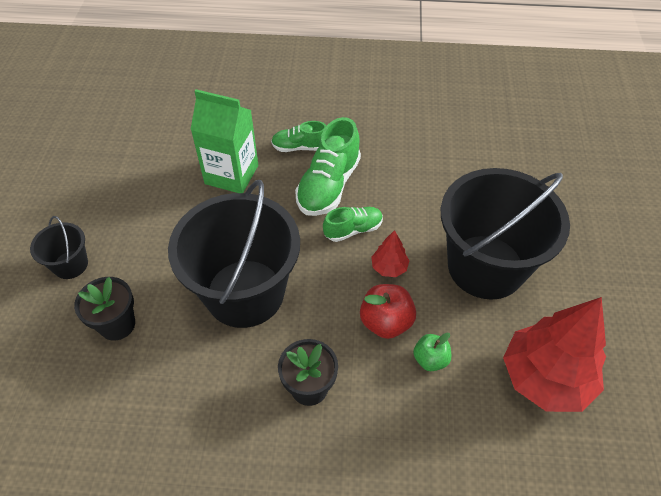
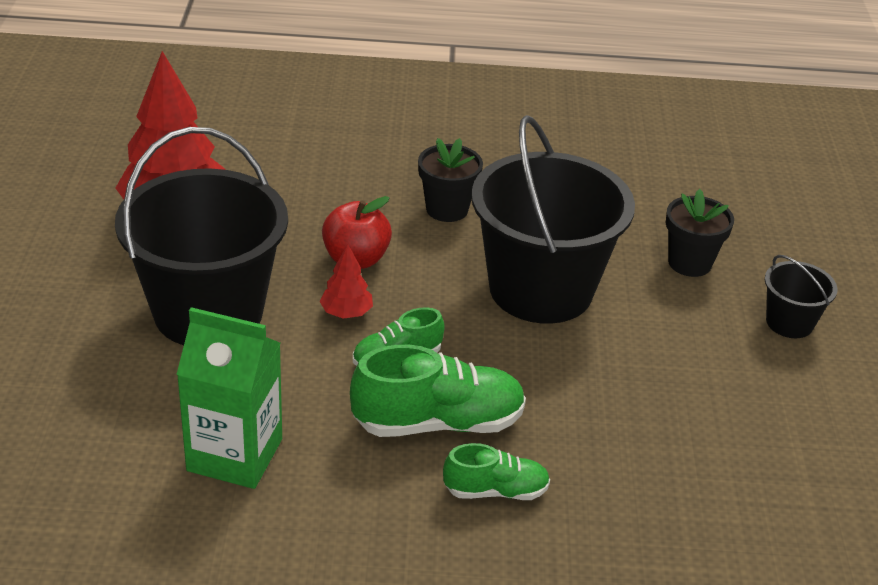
camera: 175 degrees right, 15 degrees down
(231, 174) = (606, 442): green carton -> green carton (235, 455)
(328, 185) = (438, 423): green shoe -> green shoe turned 60 degrees clockwise
(430, 359) = (306, 227): green apple -> none

